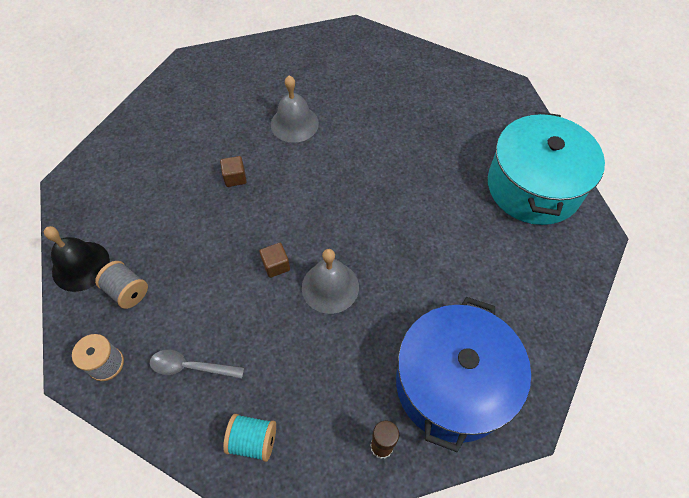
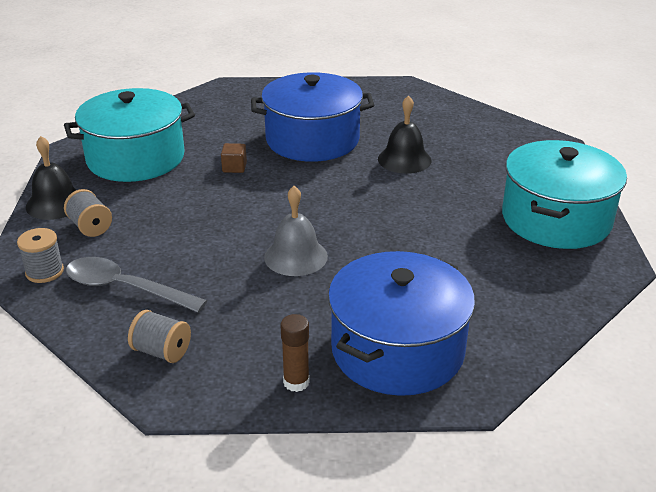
camera: 15 degrees right, 25 degrees down
(136, 184) = (136, 158): none -> turquoise pot
(191, 367) = (125, 288): grey spoon -> grey spoon, size x1.52
(253, 440) = (162, 351): turquoise spool -> grey spool
(276, 265) = (246, 232): brown cube -> none
(294, 123) = (312, 140): grey bell -> blue pot
(385, 134) = (404, 159): none -> black bell

